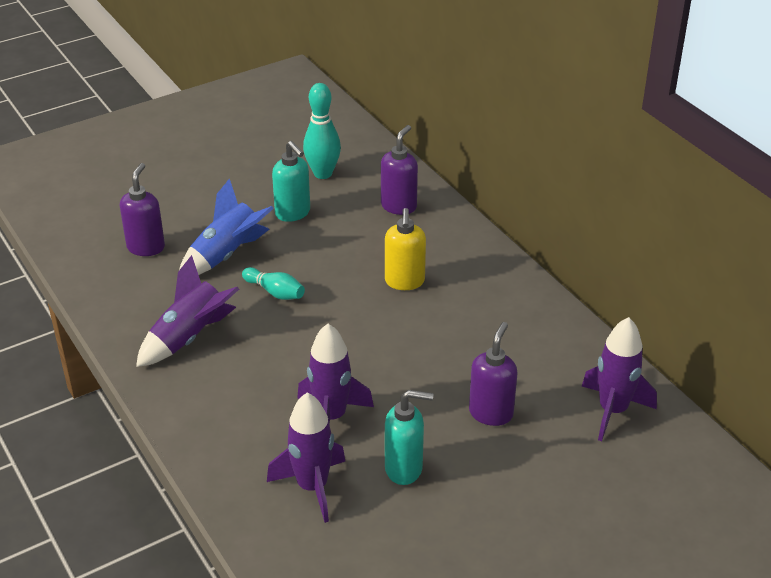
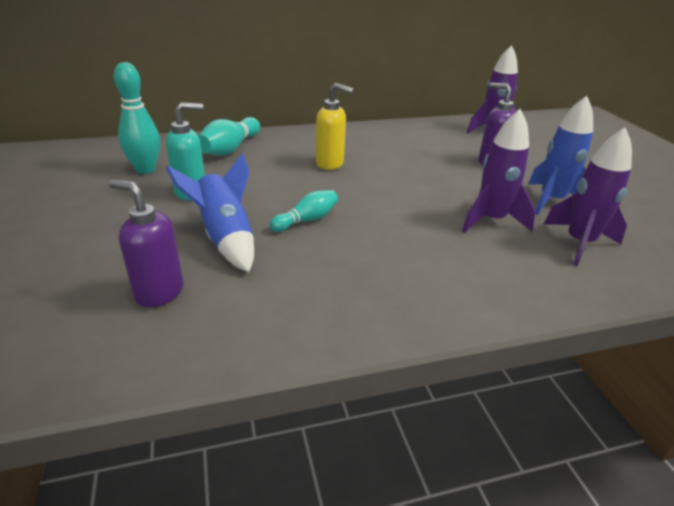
camera: 75 degrees left, 5 degrees down
(190, 337) = (352, 282): purple rocket -> none
(399, 206) = (230, 149): purple soap dispenser -> turquoise bowling pin
(404, 469) = (551, 201): turquoise soap dispenser -> blue rocket

